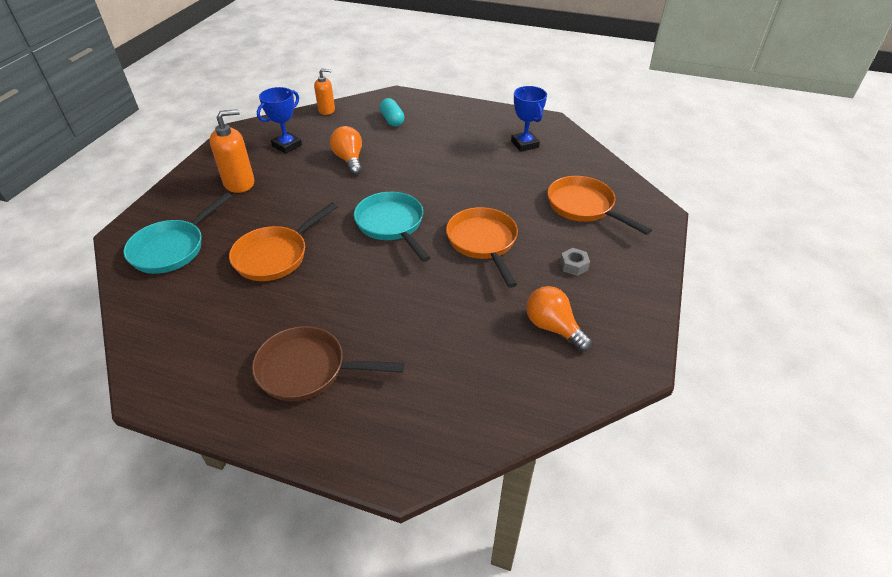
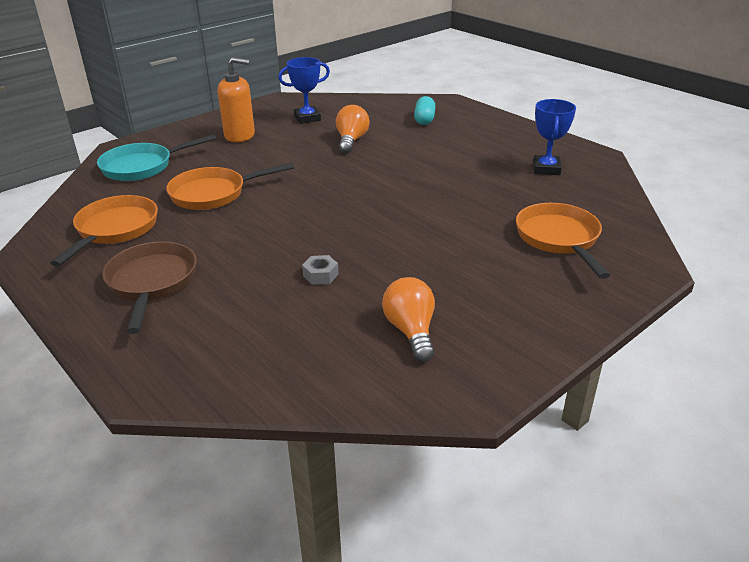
camera: 30 degrees right, 10 degrees down
(307, 369) = (152, 283): brown pan -> brown pan turned 45 degrees clockwise
(326, 110) = (370, 100): orange soap dispenser -> none
(391, 225) = (338, 199): turquoise pan -> none
(483, 242) = (413, 238): orange pan -> orange pan (115, 230)
(574, 265) = (492, 286): grey nut -> grey nut (320, 275)

